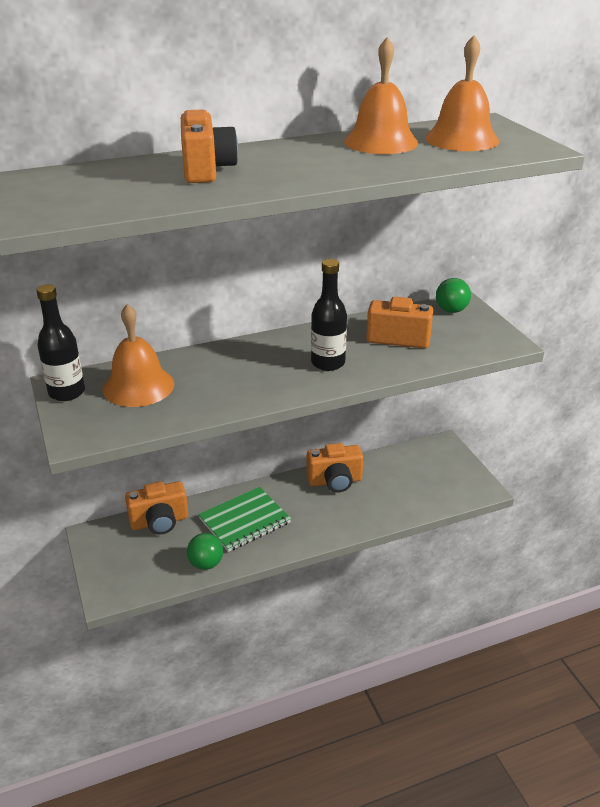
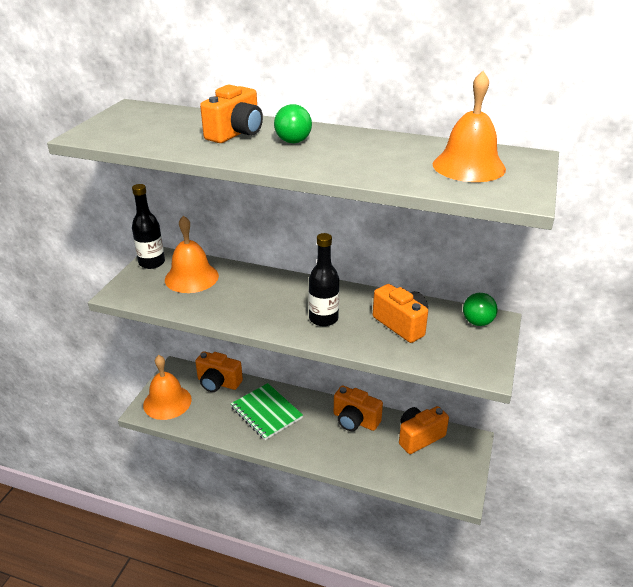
camera: 40 degrees right, 0 degrees up
(206, 564) = (213, 426): green ball -> green ball (293, 142)
(245, 521) = (266, 412): green notebook -> green notebook turned 45 degrees clockwise
(381, 142) = (397, 148): orange bell -> orange bell (167, 402)
(402, 464) = (419, 437): none -> orange camera

